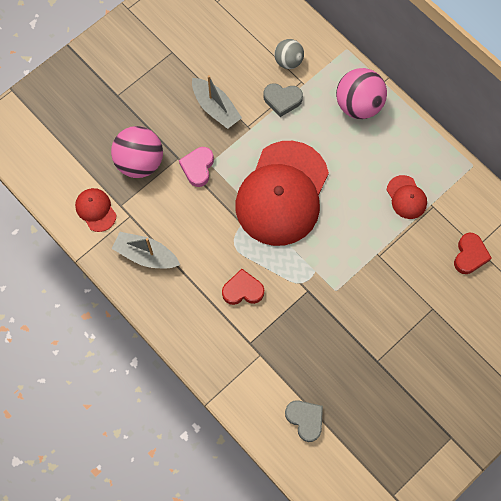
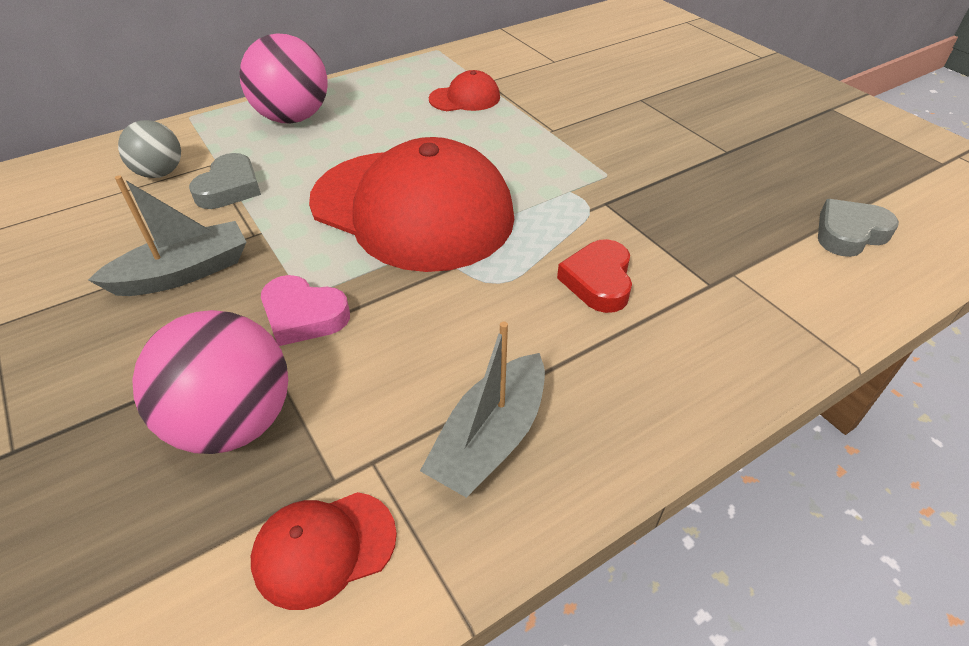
camera: 80 degrees left, 25 degrees down
(470, 255) = (565, 66): red heart -> none

